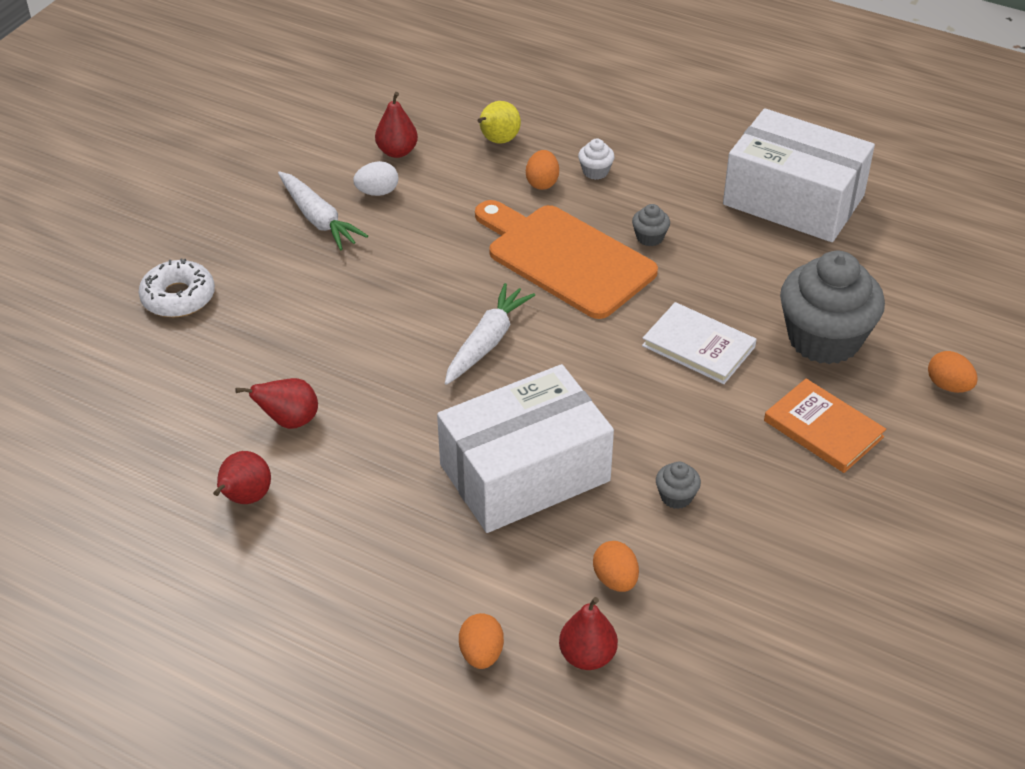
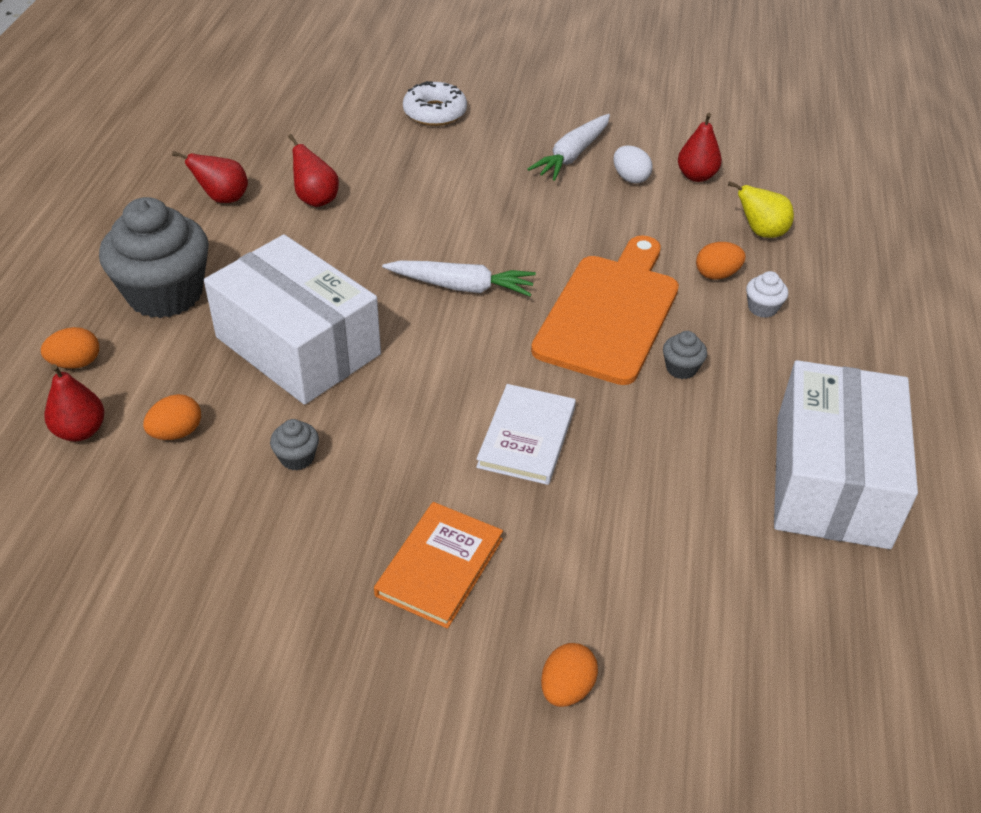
camera: 70 degrees right, 0 degrees up
(824, 339) = (592, 546): grey cupcake -> grey cupcake (165, 294)

